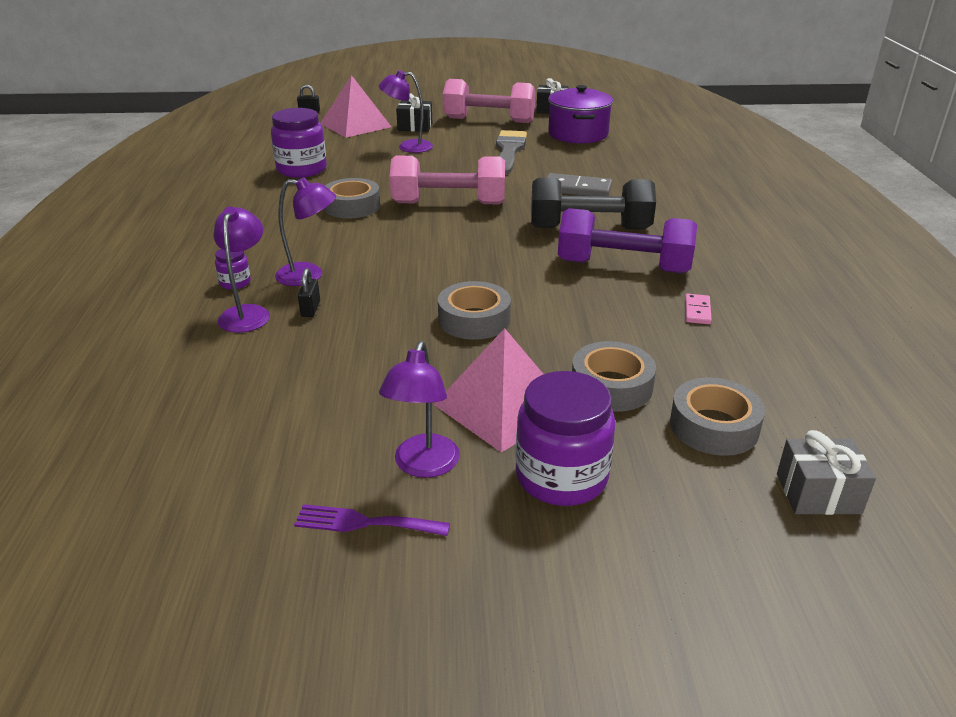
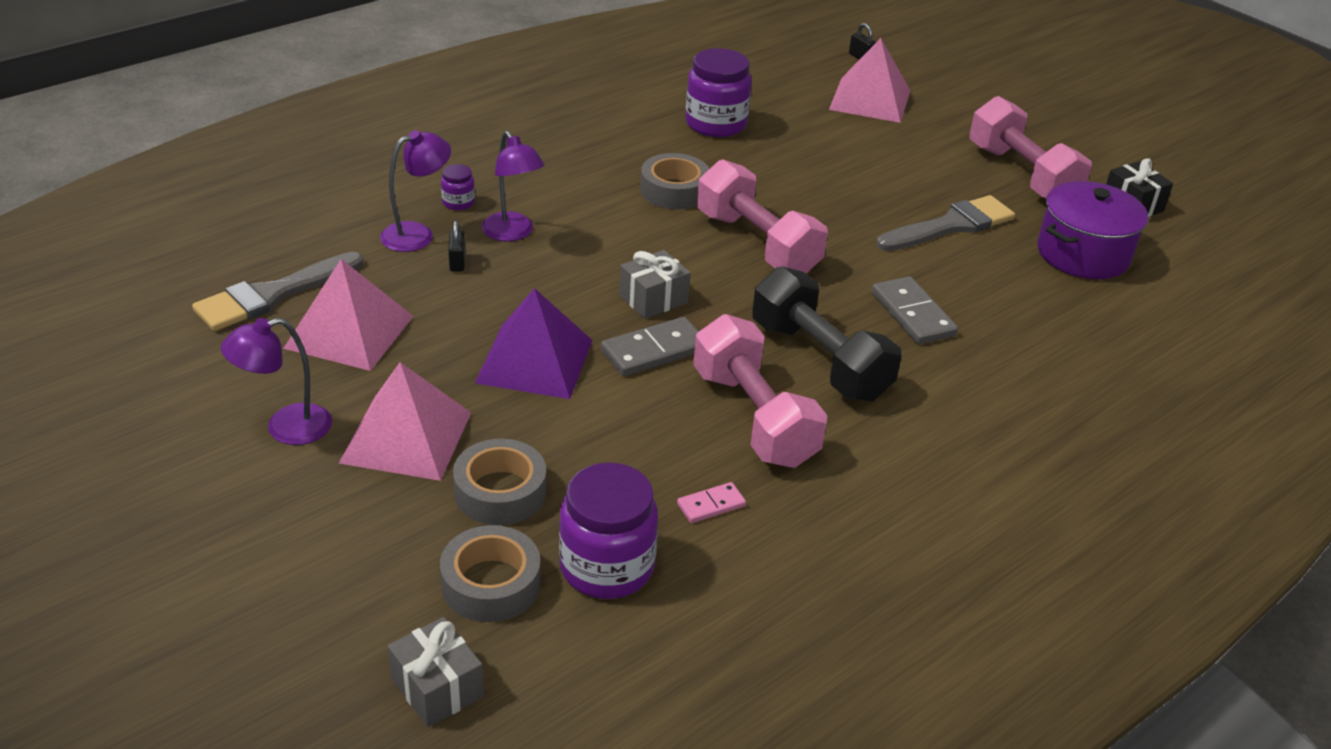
camera: 50 degrees right, 5 degrees up
(222, 411) = (272, 295): none -> grey brush
(310, 309) = (457, 262): black padlock -> black padlock turned 60 degrees counterclockwise
(331, 388) = (349, 332): none -> pink pyramid
(364, 523) = (195, 429): purple fork -> none
(408, 147) = (862, 157): purple lamp -> none
(415, 127) = (923, 136): black gift -> none
(460, 254) = (653, 299): none -> grey gift
(474, 320) = (535, 361): grey tape -> purple pyramid
(517, 273) = (654, 351): none -> grey domino
(561, 477) = (331, 511): purple jar -> purple jar (606, 567)
(623, 267) = (753, 417): purple dumbbell -> pink dumbbell

